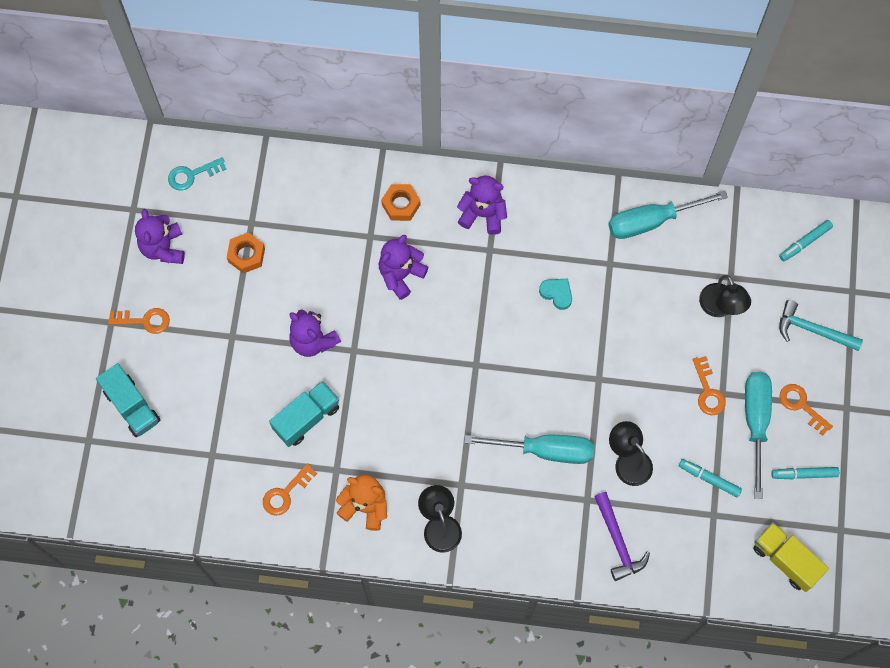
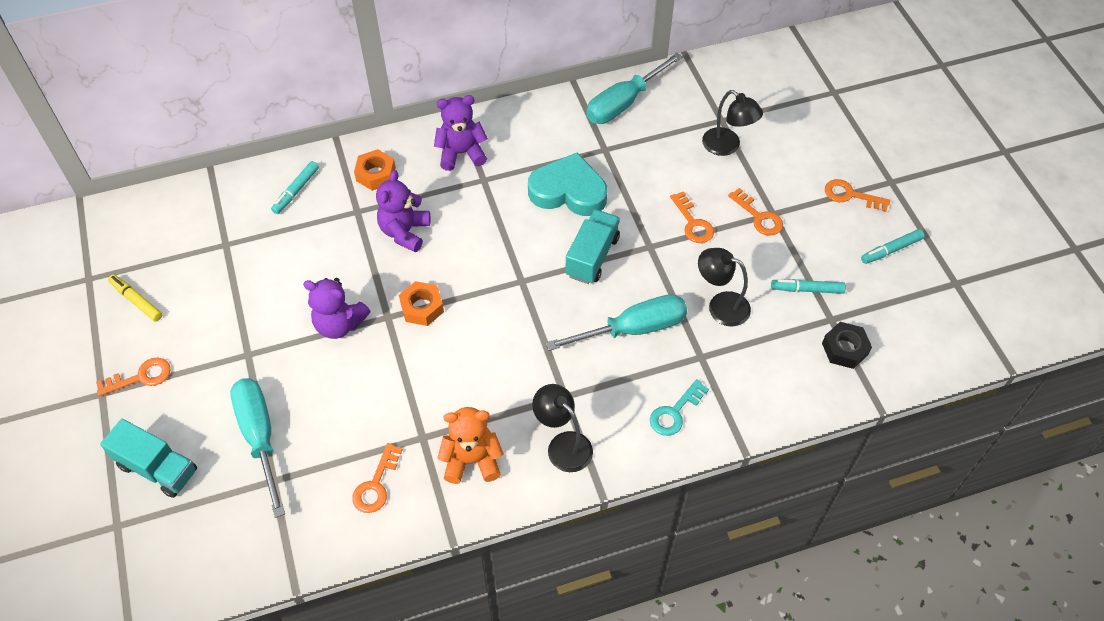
camera: 25 degrees left, 15 degrees down
(163, 248) = (136, 301): purple teddy bear -> yellow marker
(192, 175) = (143, 225): turquoise key -> turquoise key (674, 412)
(246, 255) = (232, 274): orange nut -> orange nut (422, 307)
(306, 418) = (366, 400): turquoise truck -> turquoise truck (592, 256)
(557, 293) = (568, 191): turquoise heart -> turquoise heart, size x2.07
(618, 541) = (754, 382): purple hammer -> none
(647, 372) = (693, 223): none -> orange key
(708, 546) = (844, 349): none -> black nut
(755, 423) = (819, 225): turquoise screwdriver -> turquoise screwdriver (260, 437)
(785, 560) = (924, 330): yellow truck -> none
(804, 242) = (769, 71): turquoise marker -> turquoise marker (296, 191)
(813, 330) = (820, 133): turquoise hammer -> none

